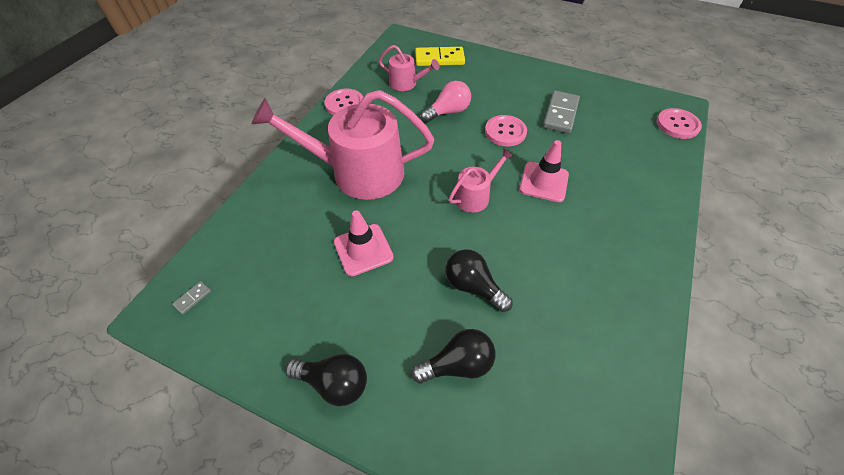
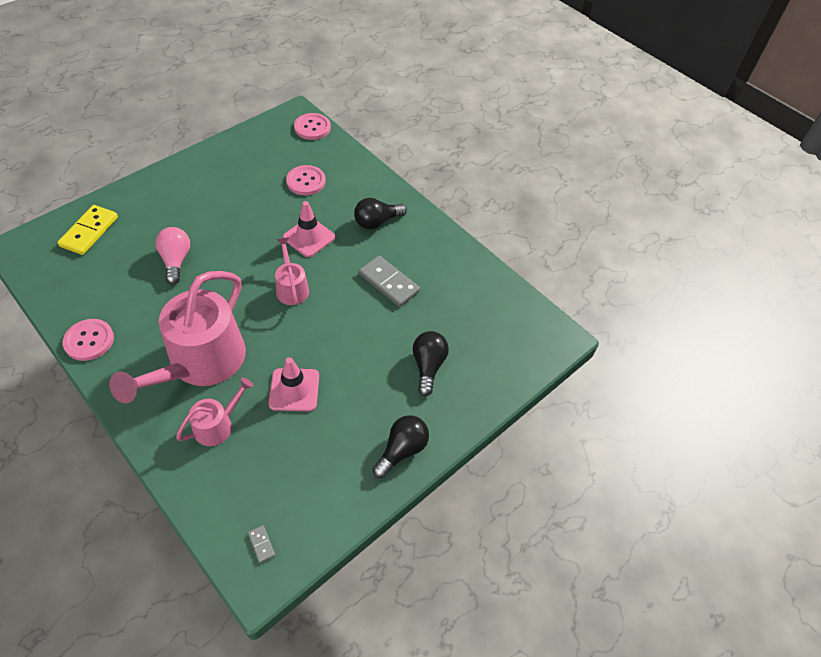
camera: 70 degrees left, 0 degrees up
(406, 83) = (103, 275): pink watering can -> pink watering can (217, 425)
(473, 286) = (374, 329): black light bulb -> black light bulb (377, 222)
(505, 132) = (236, 233): pink button -> pink button (306, 181)
(560, 114) = (245, 186): grey domino -> grey domino (389, 283)

